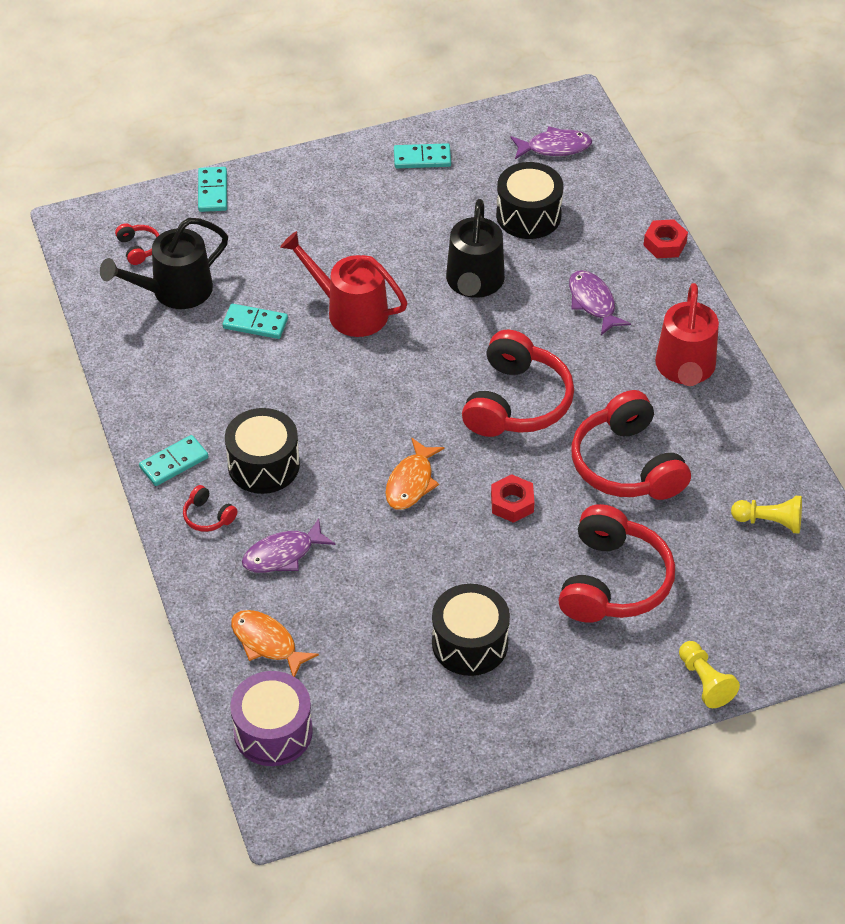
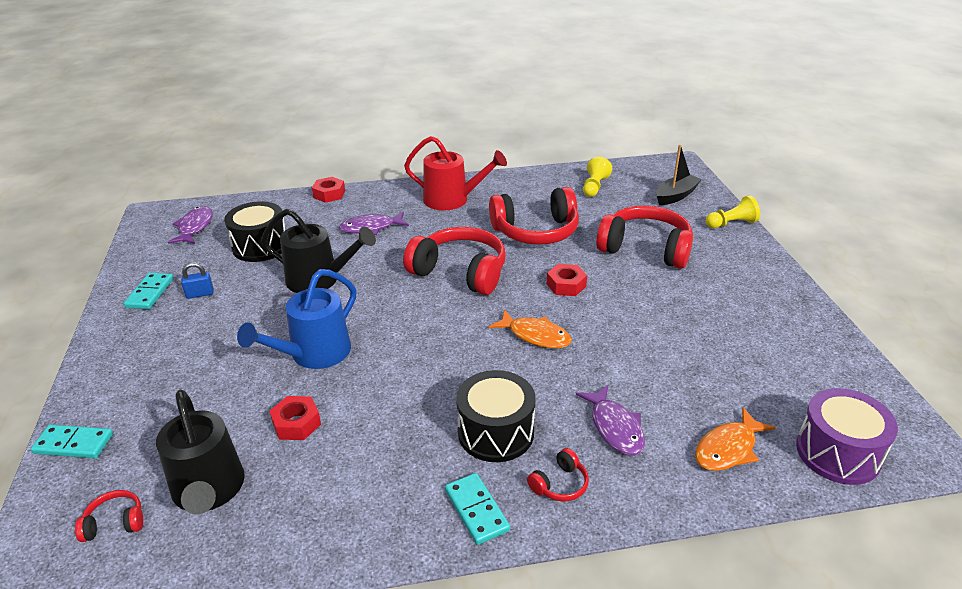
camera: 80 degrees left, 15 degrees down
(255, 323) = (296, 423): turquoise domino -> red nut
(349, 311) = (313, 354): red watering can -> blue watering can
(428, 196) = (200, 294): none -> blue padlock
(470, 643) = (712, 320): black drum -> none
(770, 619) = (675, 196): none -> black boat

